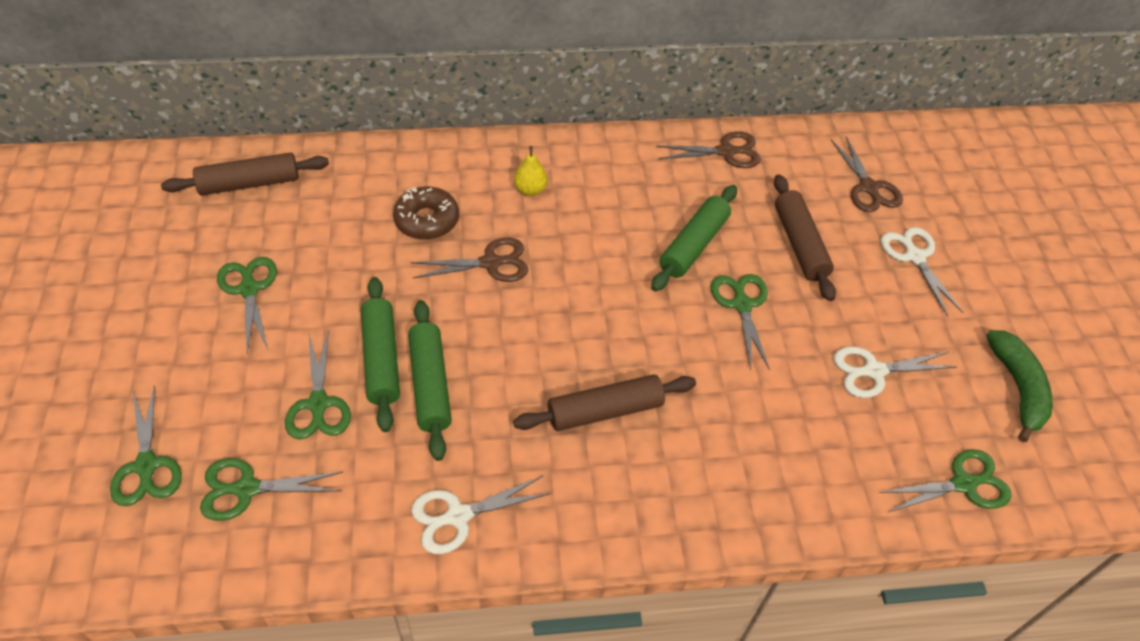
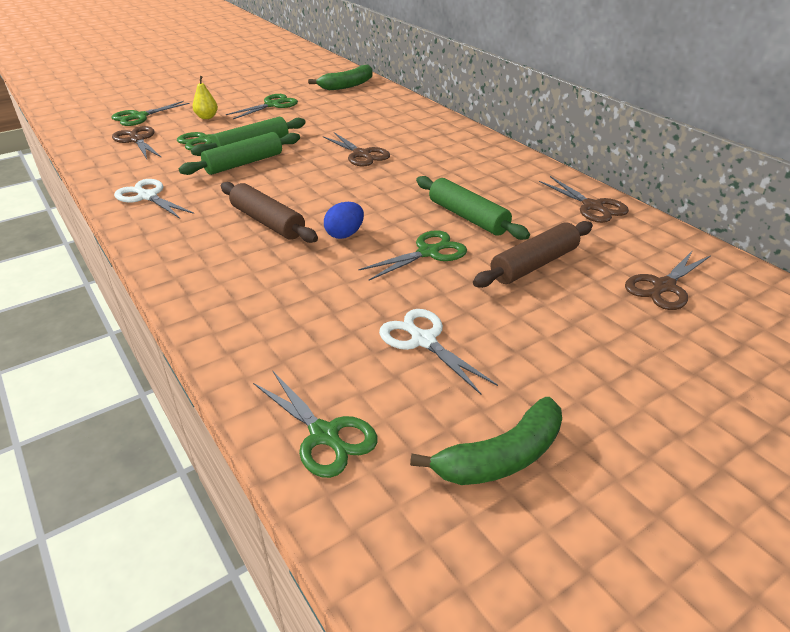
camera: 65 degrees right, 15 degrees down
(246, 489) = (137, 140): green scissors -> brown scissors
(249, 184) = (347, 85): brown rolling pin -> green banana
(427, 220) = (375, 129): brown donut -> none
(530, 190) = (442, 149): yellow pear -> yellow pear (207, 117)
(671, 354) = (345, 234): none -> blue egg
(694, 245) = (468, 217): green rolling pin -> green rolling pin turned 45 degrees clockwise
(914, 256) = (608, 335): white scissors -> none

